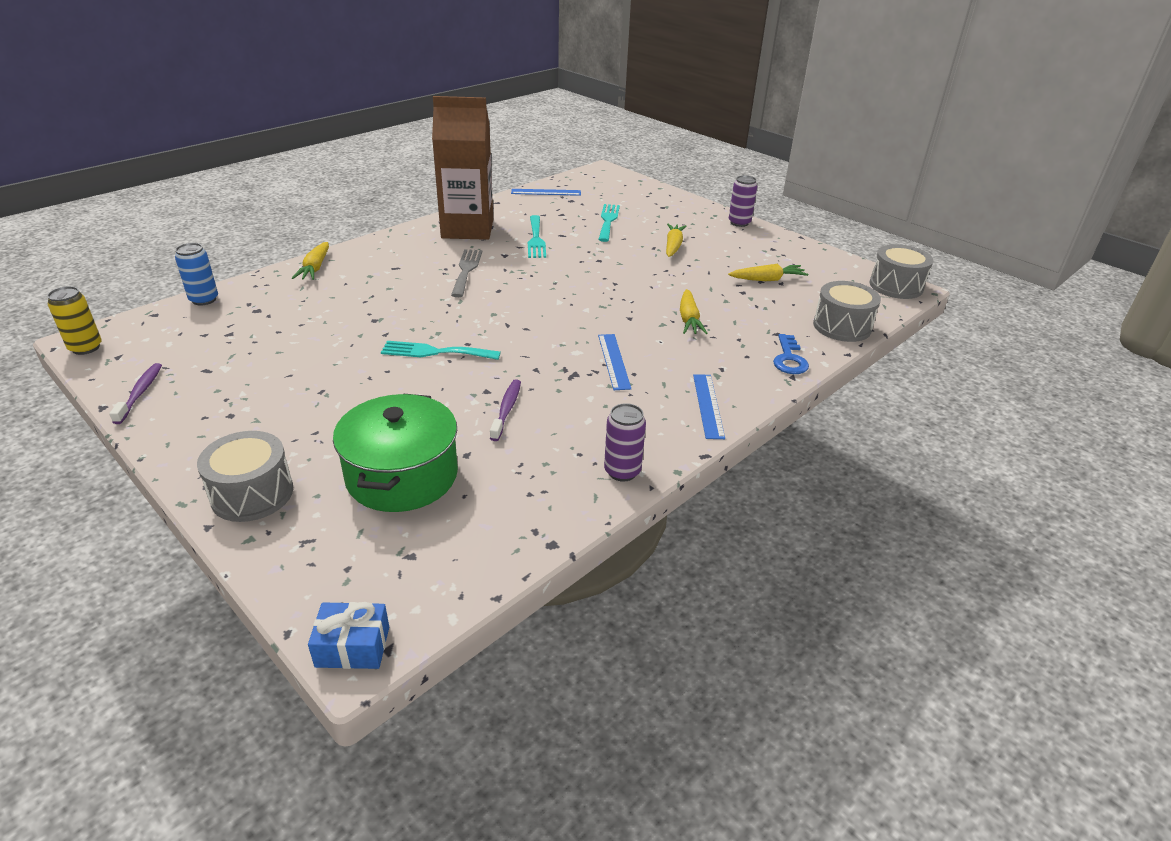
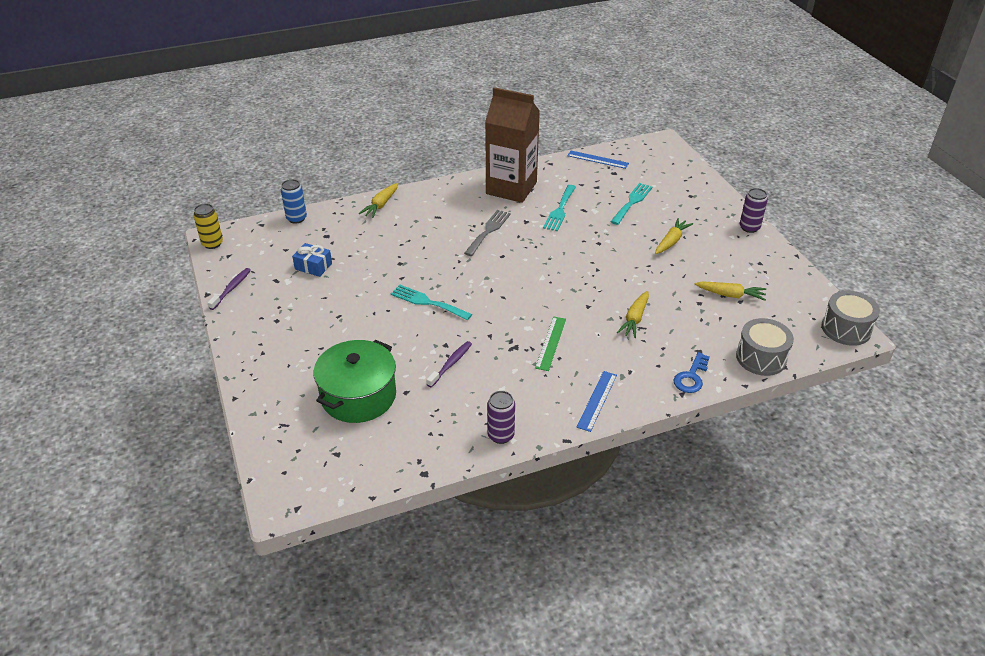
camera: 25 degrees right, 5 degrees up
(252, 494) = (266, 383): grey drum -> none
(352, 647) = (279, 500): blue gift -> blue gift (313, 266)
(613, 361) = (550, 343): blue ruler -> green ruler

